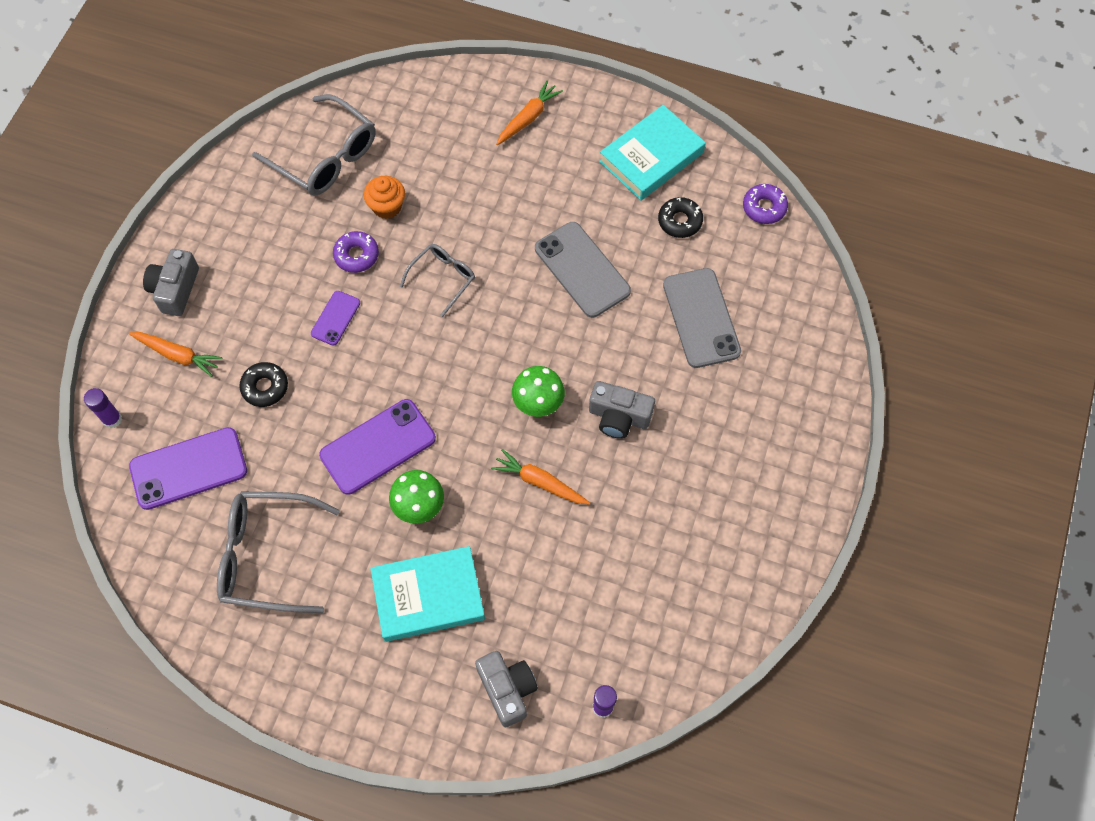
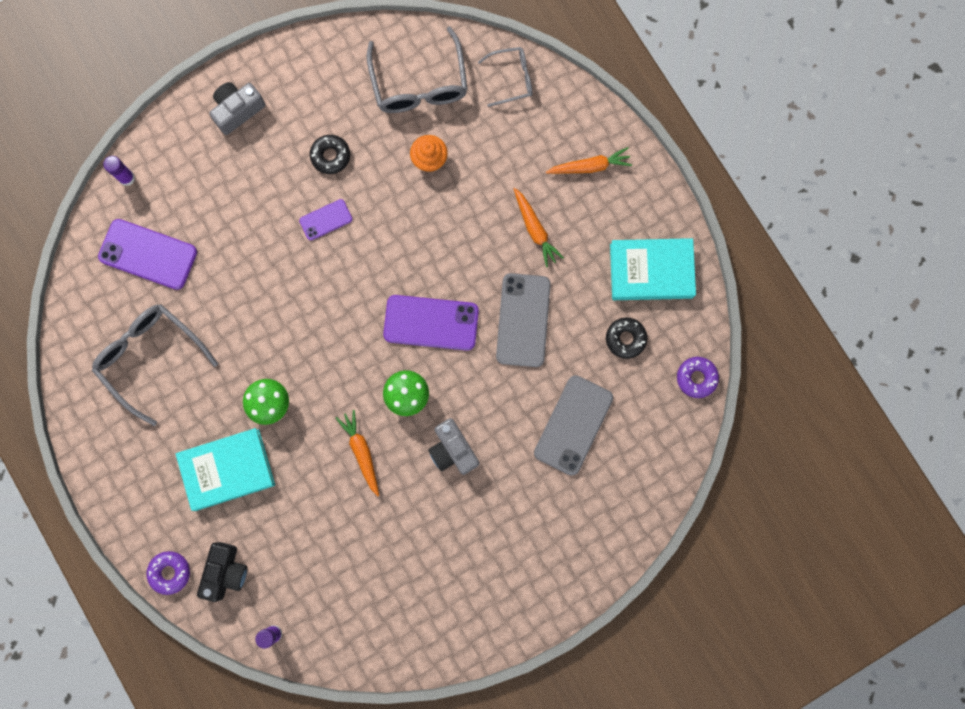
camera: 40 degrees right, 15 degrees up
(177, 355) = (202, 163): orange carrot -> orange carrot (535, 229)
(265, 387) = (240, 234): black donut -> black donut (330, 156)
(356, 255) = (378, 182): purple donut -> purple donut (170, 572)
(378, 447) = (278, 339): purple phone -> purple phone (431, 323)
(428, 596) = (227, 470): turquoise book -> turquoise book turned 45 degrees counterclockwise
(442, 279) = (421, 248): grey glasses -> grey glasses (511, 78)
(507, 689) = (225, 572): grey camera -> black camera

